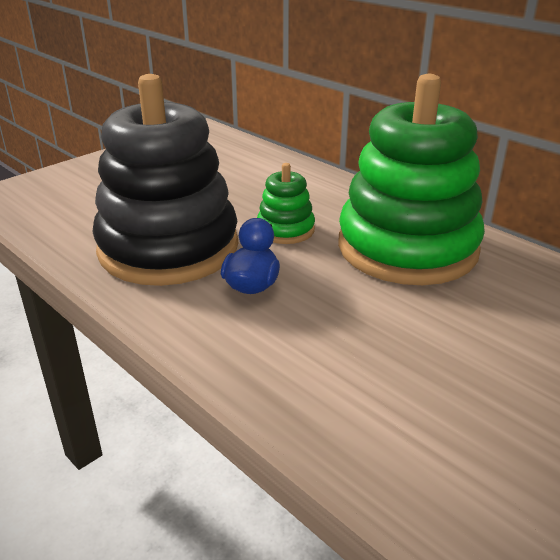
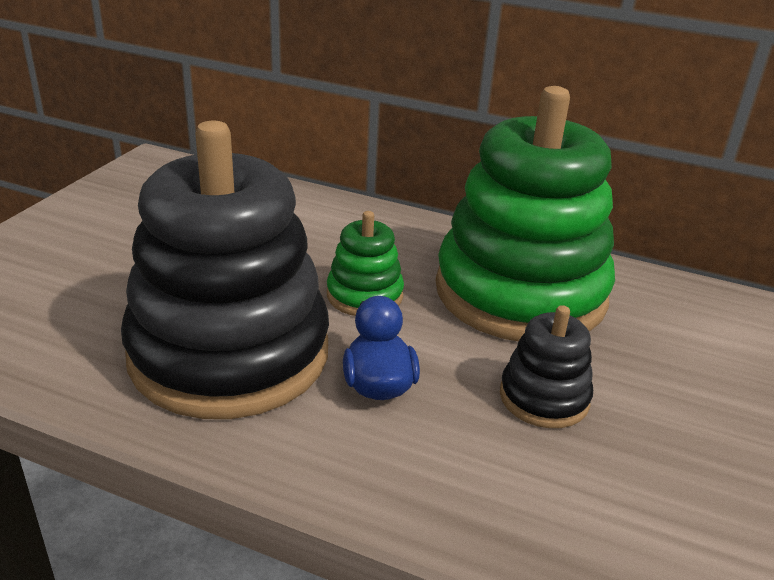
camera: 25 degrees left, 0 degrees up
(369, 318) = (544, 398): none -> black stacking toy

